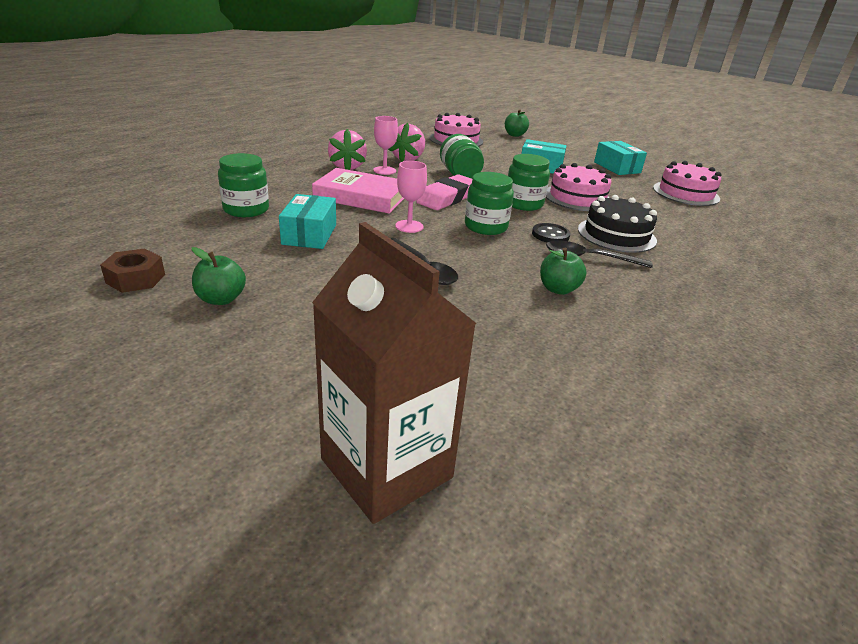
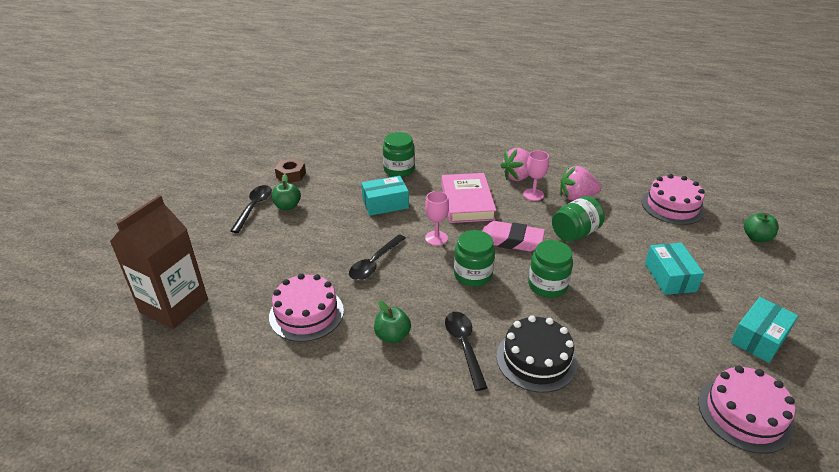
camera: 70 degrees right, 5 degrees up
(181, 329) = (254, 207): none -> black spoon
(550, 235) = (492, 315): black button -> none
(577, 197) = (608, 318): pink cake -> pink cake (306, 313)

